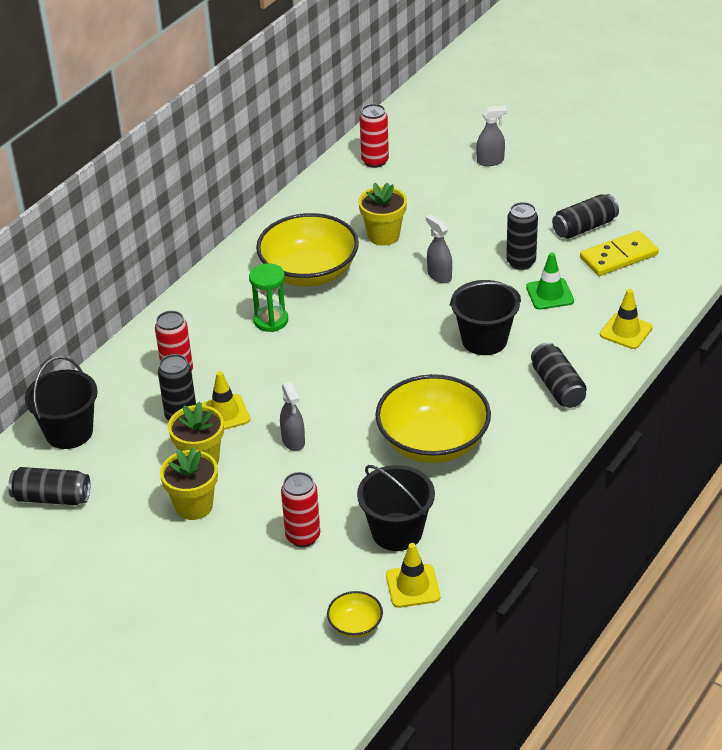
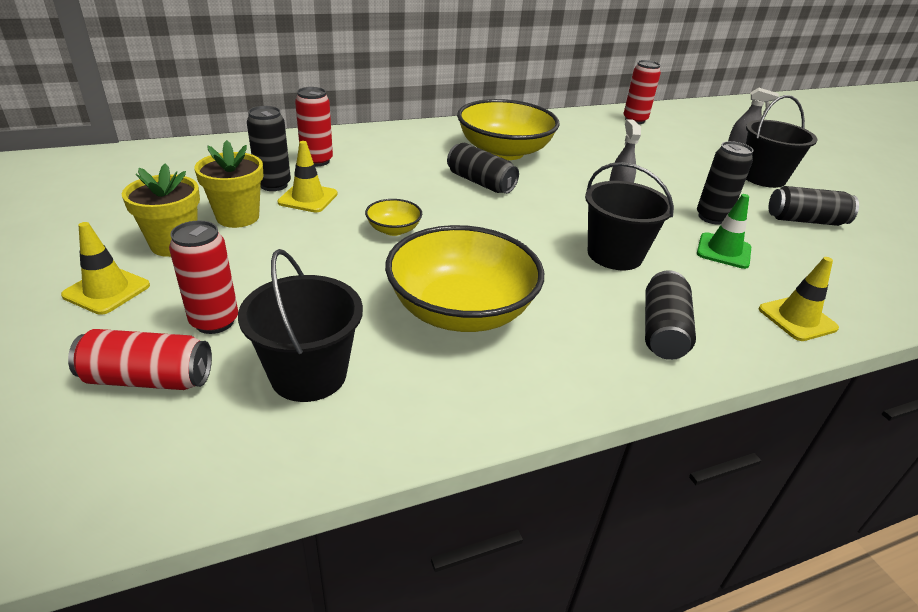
camera: 30 degrees right, 5 degrees down
(52, 497) = (96, 185): black can -> black can (480, 182)
(69, 432) = (184, 157): black bucket -> black bucket (763, 177)
(271, 321) = (433, 164): green hourglass -> none
(293, 441) = (331, 242): grey spray bottle -> none
(317, 586) = (148, 379): none -> red can
(355, 625) = (109, 454): yellow bowl -> yellow bowl (393, 229)
(383, 235) = (594, 156): yellow flower pot -> none
(413, 586) = (237, 450): yellow traffic cone -> yellow traffic cone (107, 290)
(619, 257) = (832, 255): yellow domino -> none

